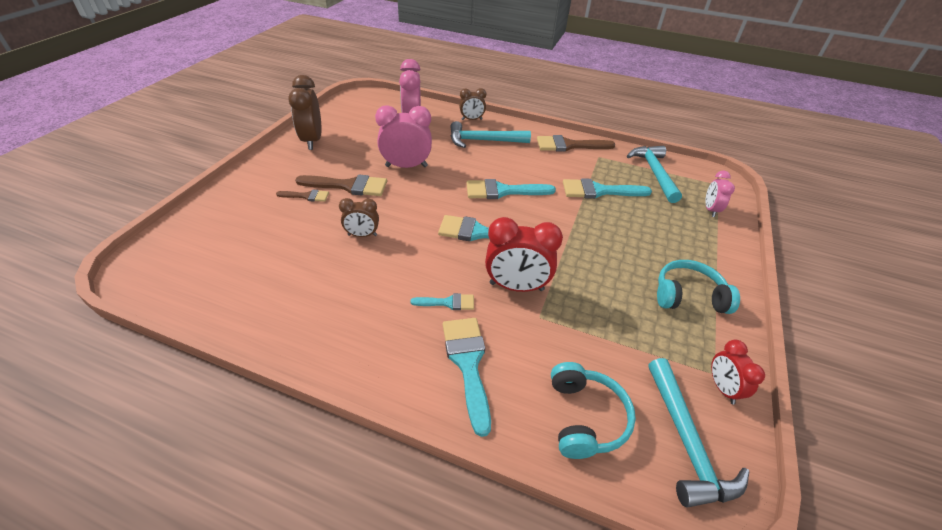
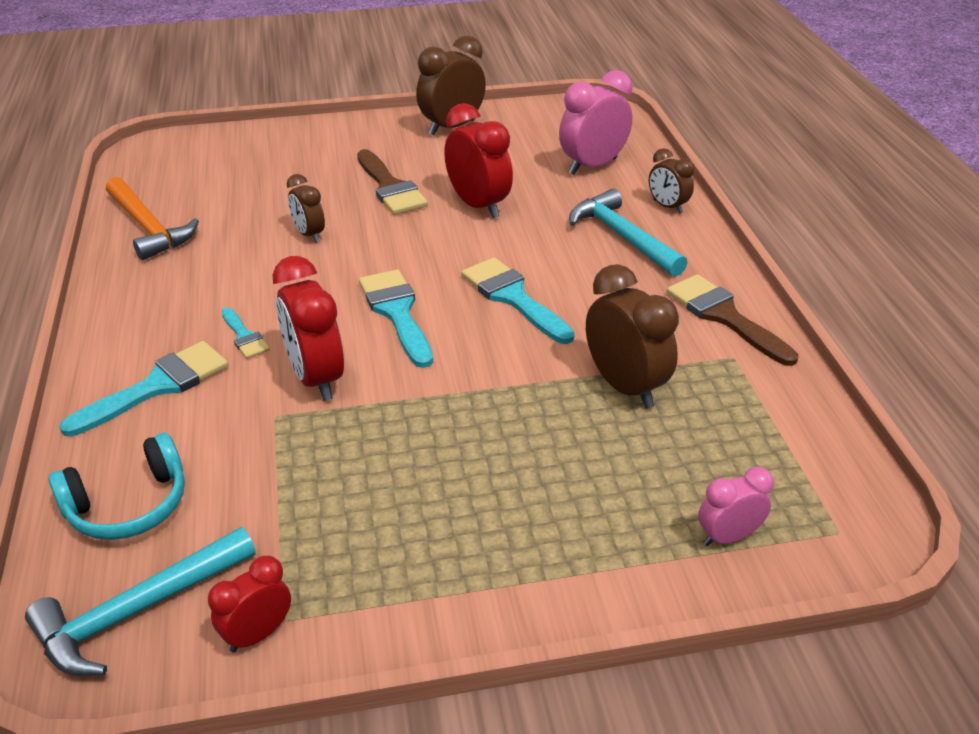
camera: 60 degrees right, 5 degrees down
(258, 307) = (148, 227): none -> orange hammer
(306, 196) = (342, 172): brown brush -> none
(406, 166) = (478, 206): pink clock -> red clock
(599, 191) = (625, 386): turquoise brush -> brown clock
(654, 173) = (766, 435): turquoise hammer -> none
(688, 296) = (439, 555): turquoise headphones -> none

